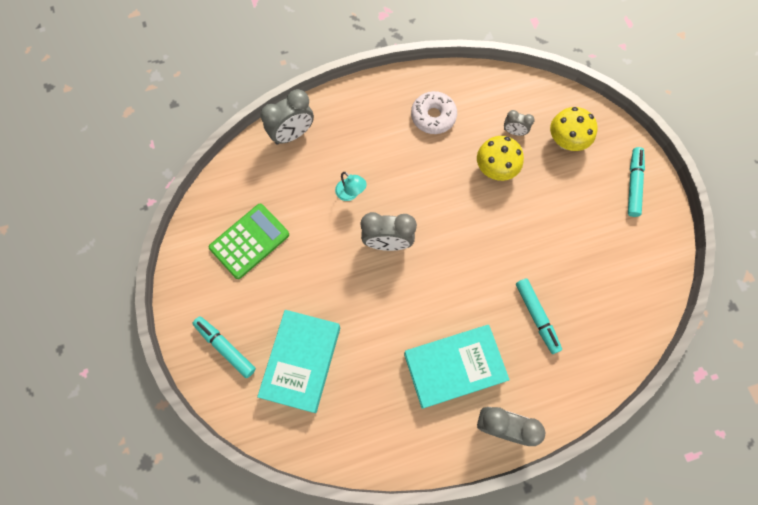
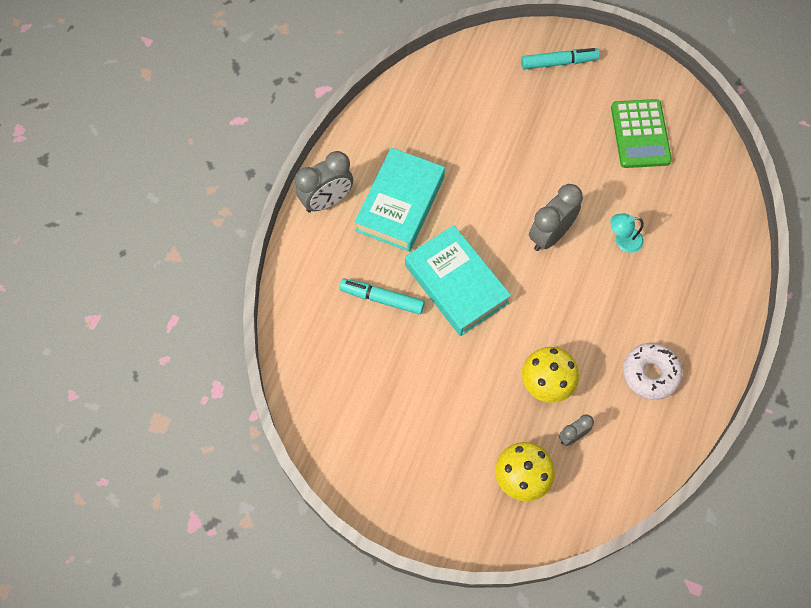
camera: 130 degrees right, 5 degrees down
(292, 134) = (726, 236): grey clock -> none
(301, 362) = (502, 104): turquoise book -> turquoise book (456, 284)
(633, 184) = (423, 500): turquoise marker -> none

